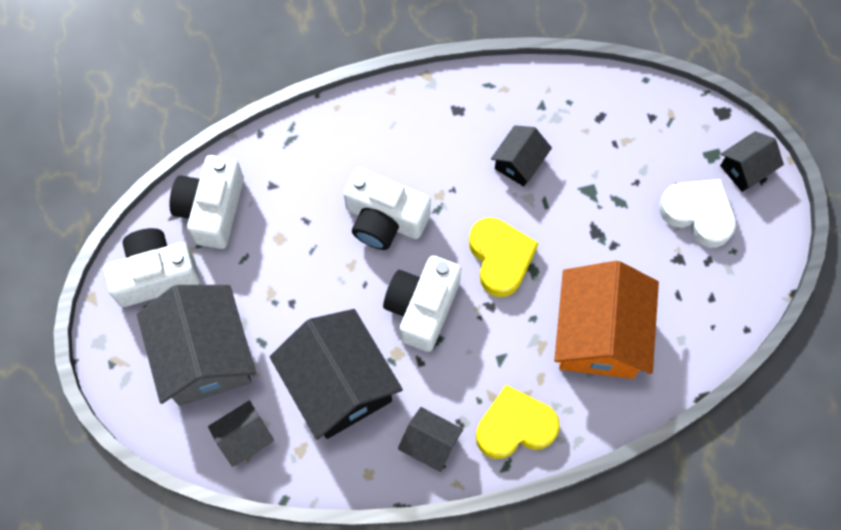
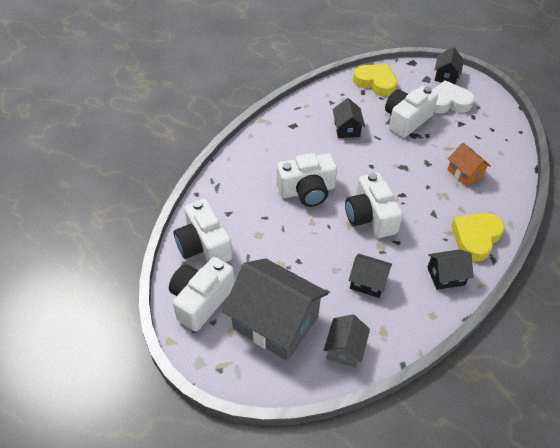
camera: 40 degrees left, 20 degrees down
(339, 385) = (368, 282): black house -> black house, size x0.50
(500, 258) = (383, 172): yellow heart -> yellow heart (375, 83)
(599, 334) = (464, 173): orange house -> orange house, size x0.50
(610, 203) = (406, 120): none -> white camera

